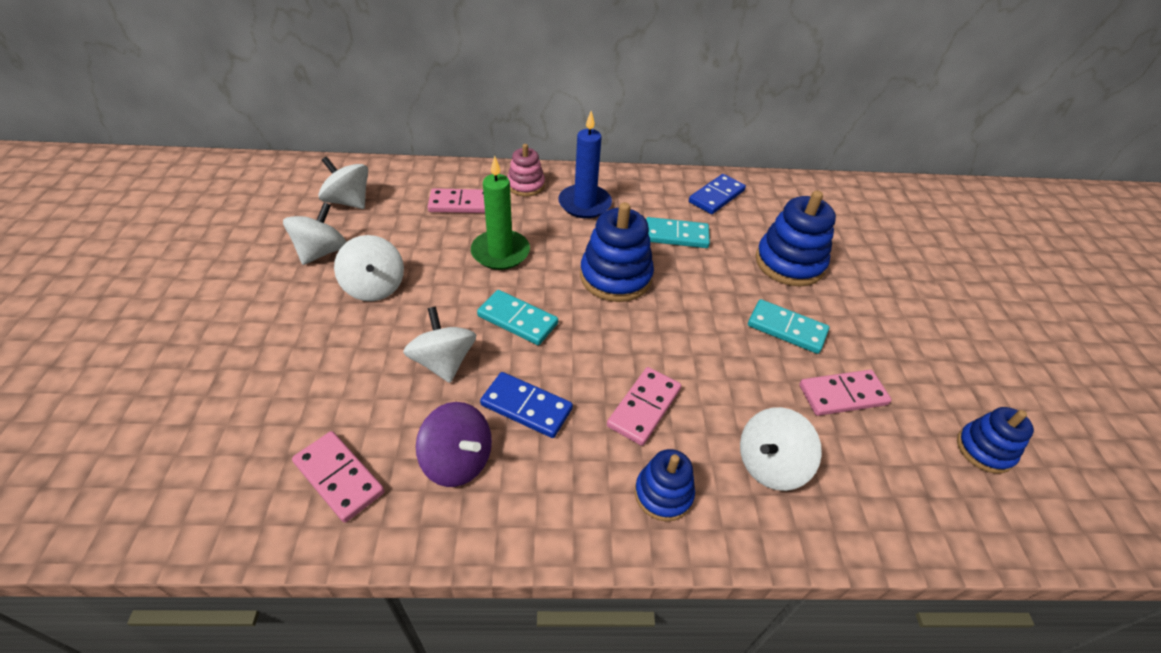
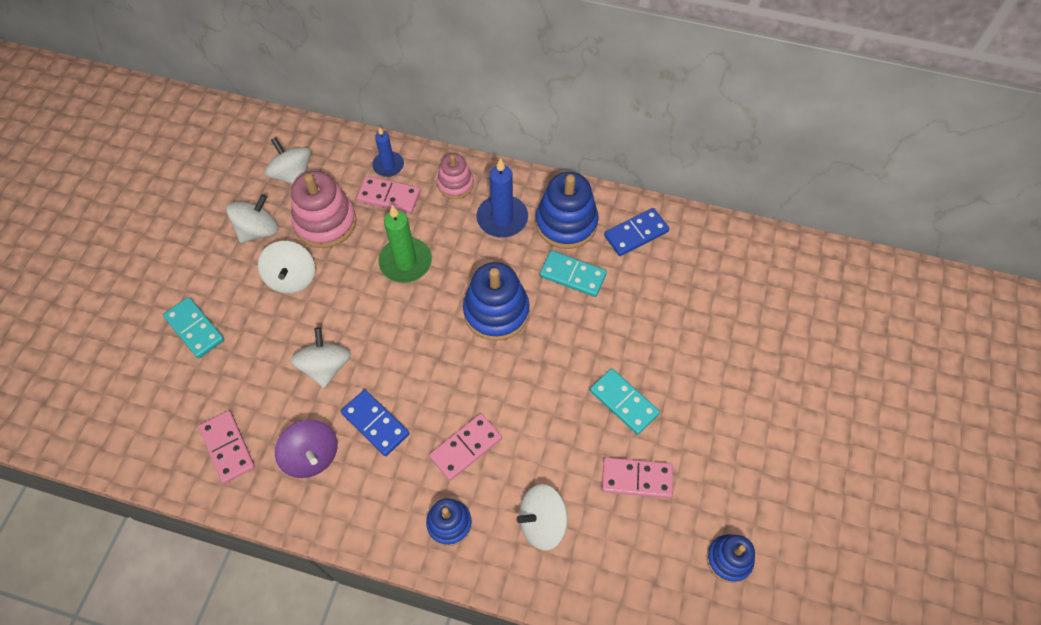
camera: 20 degrees right, 15 degrees up
(398, 234) = (325, 222): none -> pink stacking toy
(451, 181) = (388, 165): none -> blue candle
(518, 320) = (396, 339): turquoise domino -> turquoise domino (195, 329)
(789, 263) = (666, 331): blue stacking toy -> blue stacking toy (566, 223)

